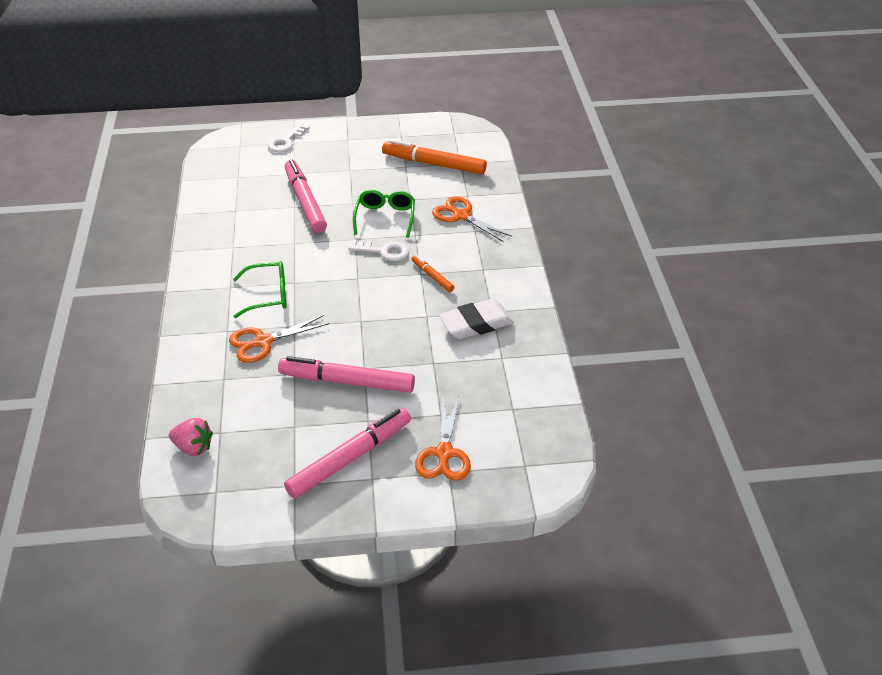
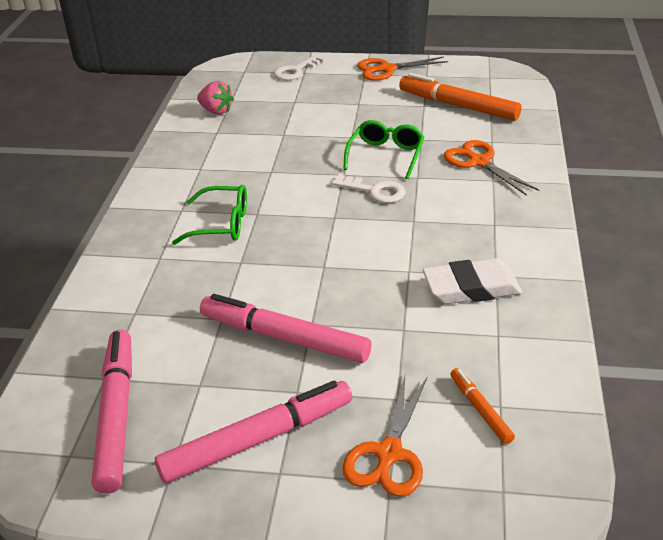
camera: 15 degrees right, 5 degrees down
(193, 447) = (65, 392): pink strawberry -> pink strawberry (216, 111)
(263, 342) = (197, 276): orange scissors -> orange scissors (387, 69)
(305, 202) = (297, 131): pink marker -> pink marker (116, 415)
(432, 276) = (427, 225): orange marker -> orange marker (480, 409)

